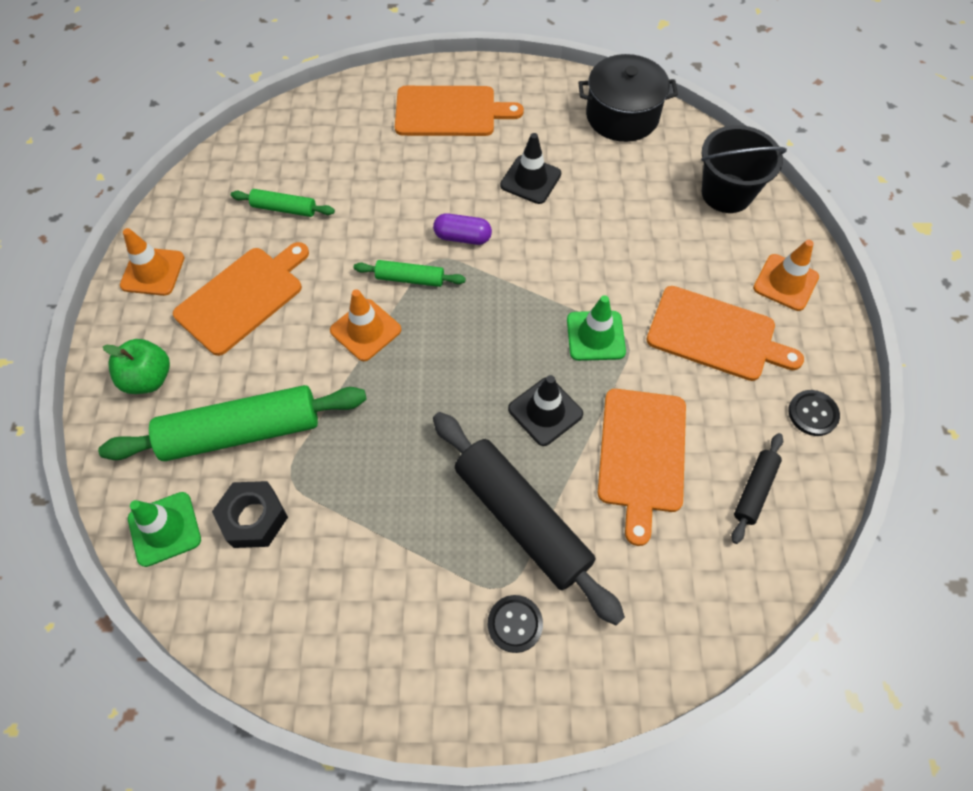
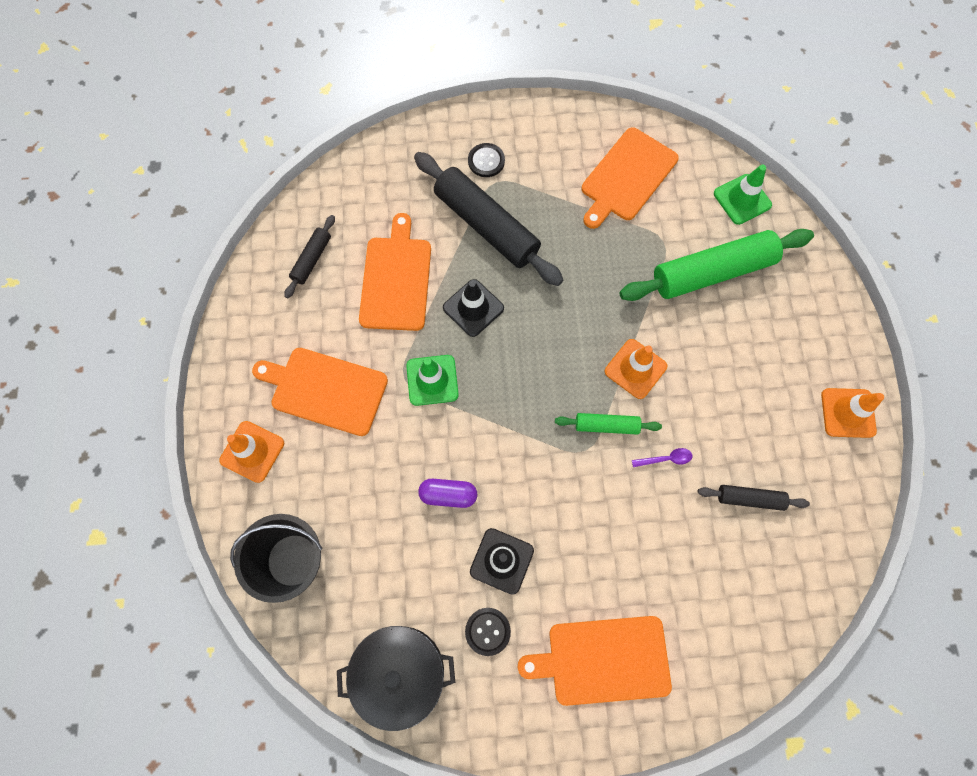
camera: 175 degrees right, 10 degrees up
(149, 378) = (804, 309): green apple -> none
(243, 297) = (754, 392): orange cutting board -> orange cutting board (627, 177)
(253, 518) = (681, 211): black nut -> none
(284, 208) = (749, 499): green rolling pin -> black rolling pin
(356, 246) = (666, 459): none -> purple spoon
(462, 237) = (564, 478): purple capsule -> purple capsule (448, 495)
(813, 413) = (254, 324): black button -> black button (487, 631)

